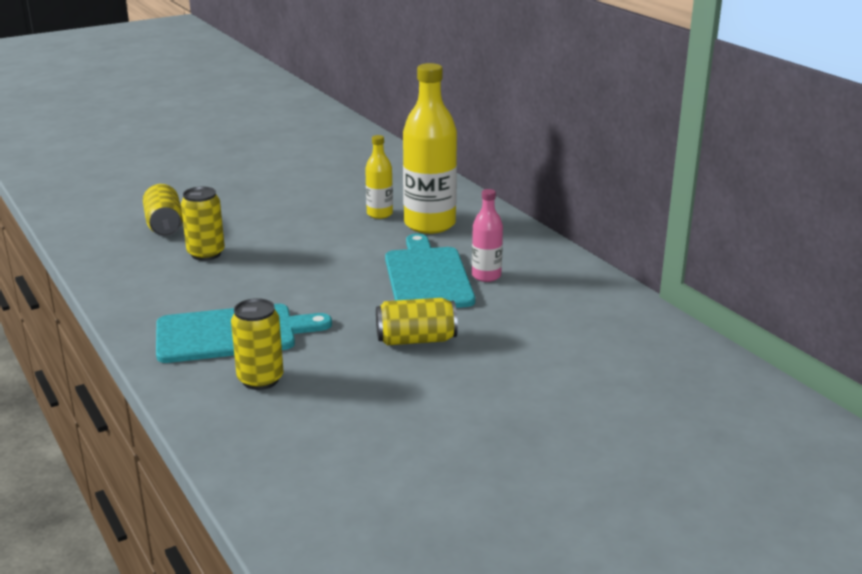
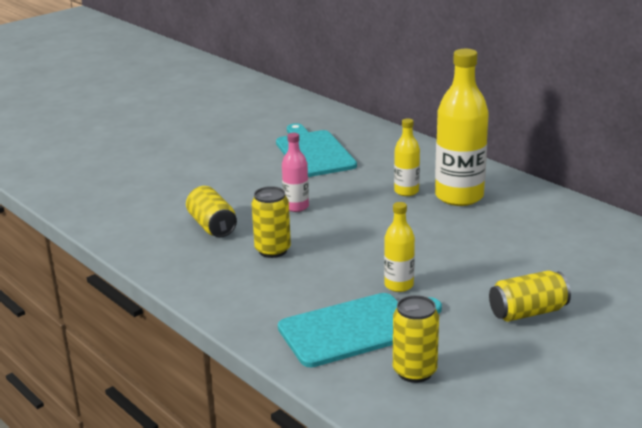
camera: 10 degrees left, 0 degrees up
(305, 299) = (399, 285): none -> yellow bottle
(427, 276) = (493, 248): turquoise cutting board -> turquoise cutting board (313, 152)
(486, 276) = (545, 241): pink bottle -> pink bottle (296, 207)

